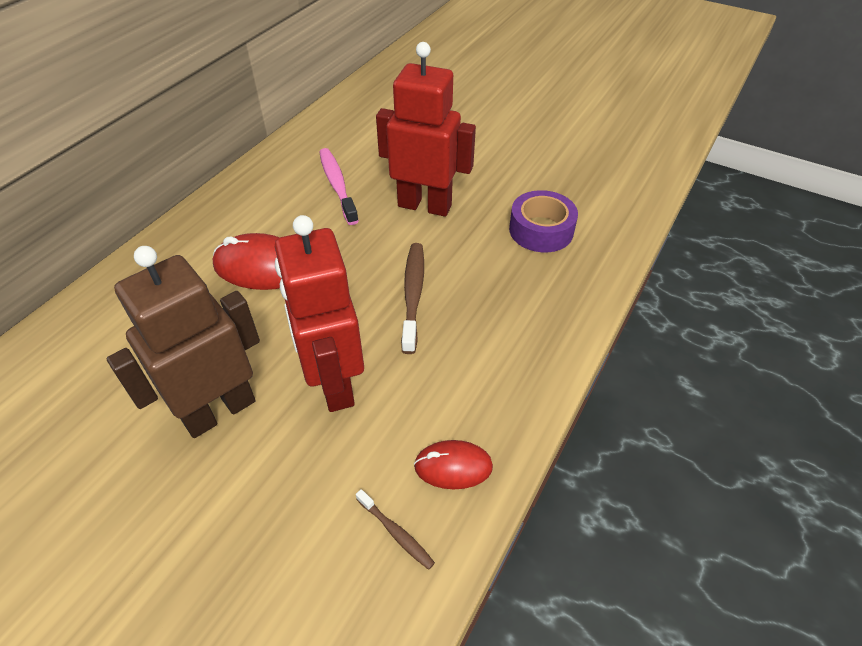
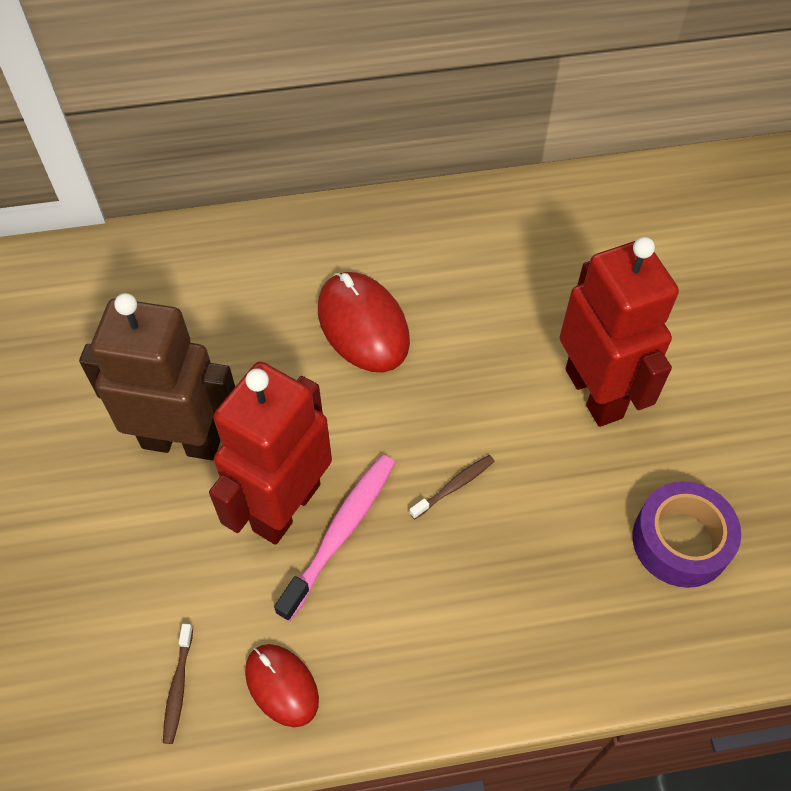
camera: 50 degrees right, 10 degrees up
(337, 186) = (537, 288): pink toothbrush -> pink toothbrush (340, 533)
(413, 295) = (454, 486): brown toothbrush -> brown toothbrush, size x0.54

